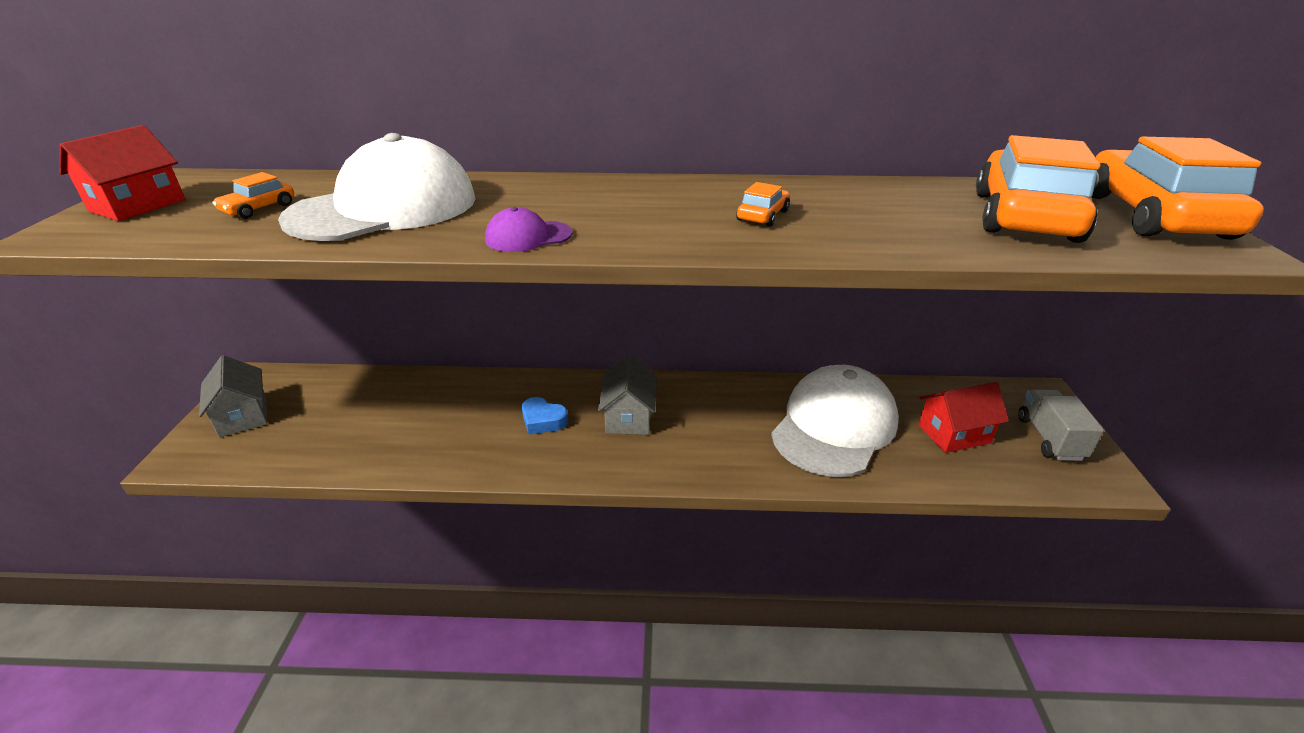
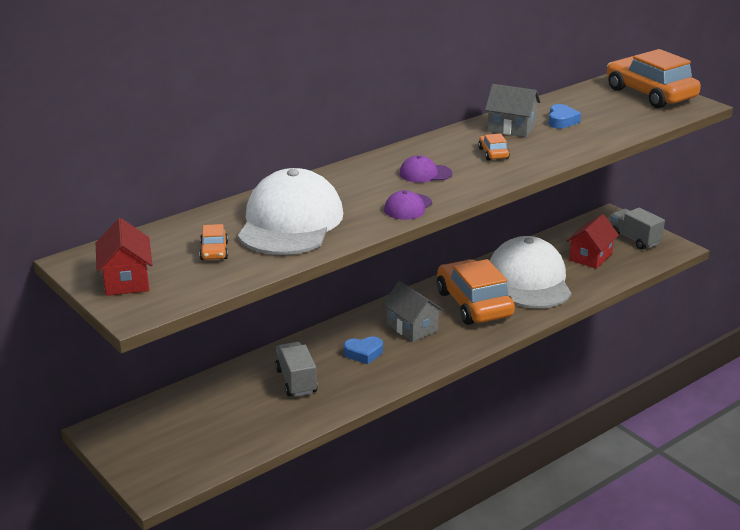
camera: 40 degrees left, 5 degrees down
(243, 416) = (149, 450): grey house -> grey house (511, 128)
(445, 416) = (296, 381): none -> grey truck
(630, 210) = (425, 173): none -> purple cap
(936, 209) = (561, 121): none -> blue heart
(1024, 216) = (603, 112): orange car -> orange car (474, 304)

